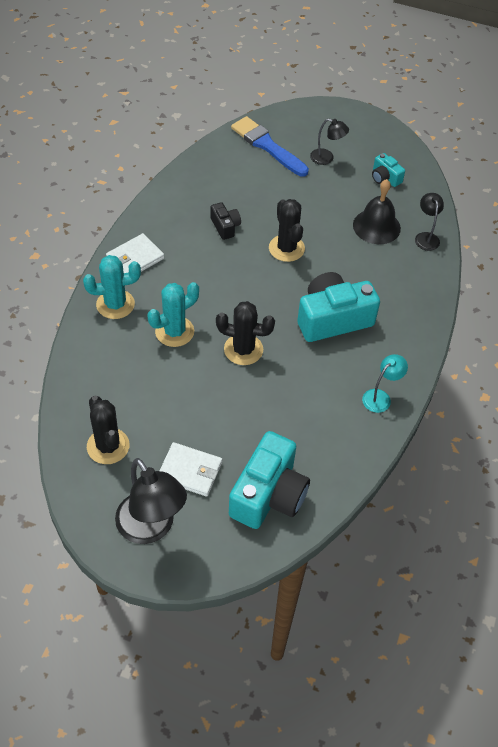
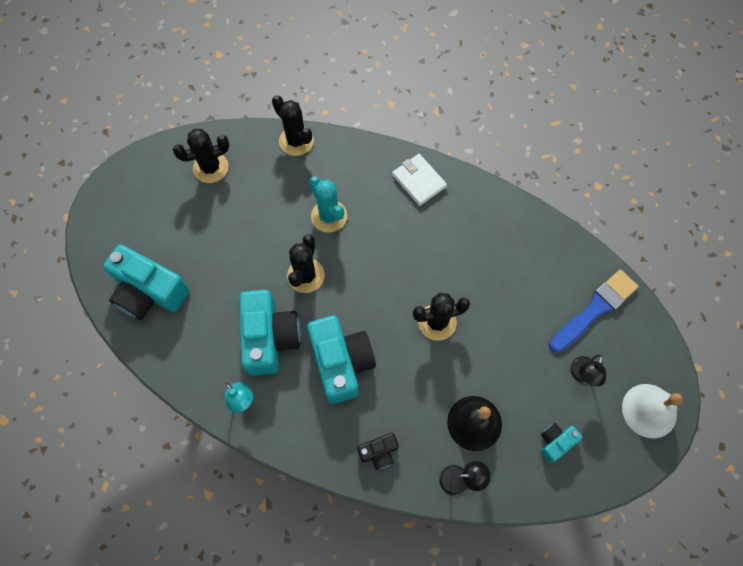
camera: 95 degrees right, 15 degrees up
(78, 363) = (296, 141): none -> black cactus
(115, 304) = (362, 167): turquoise cactus -> none
(151, 528) = (131, 201): black lamp -> none
(190, 471) = (179, 229): white wallet -> none
(225, 226) = (465, 262): black camera -> black camera (379, 452)
(313, 377) = (269, 338): none -> turquoise camera
(351, 123) = (649, 410): none -> white bell

